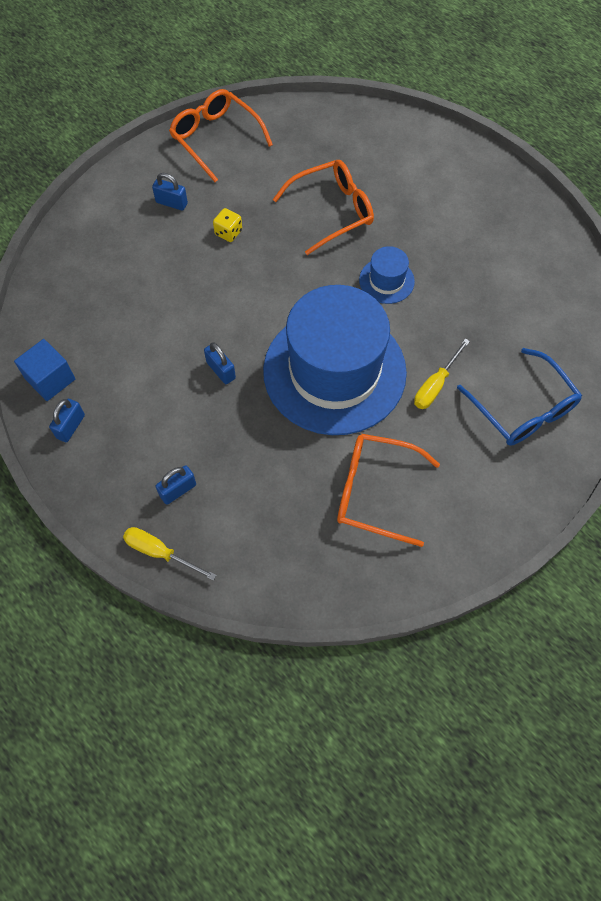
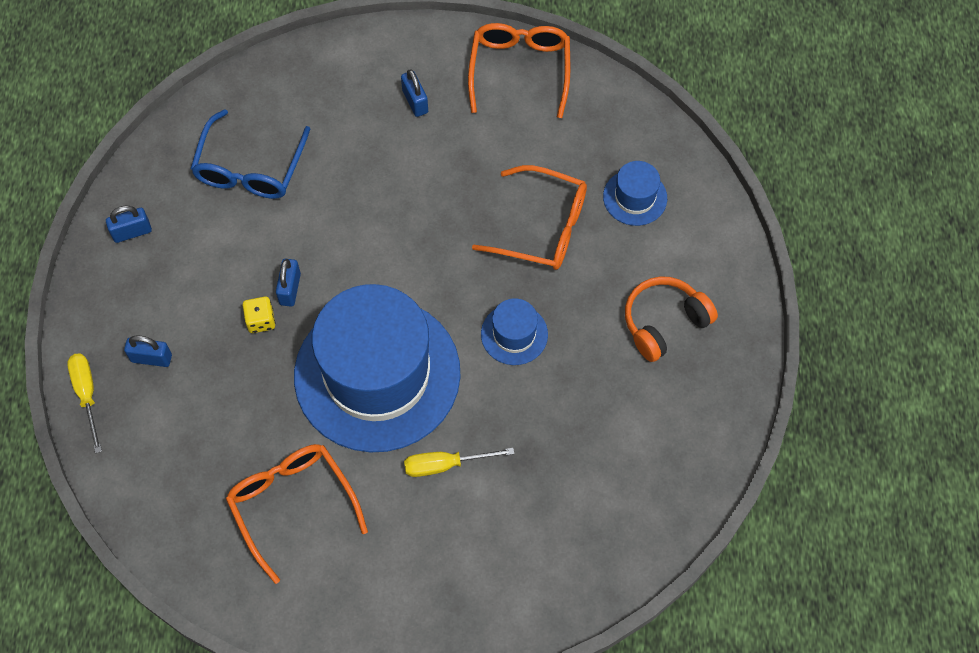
camera: 45 degrees right, 0 degrees up
(50, 379) = (158, 178): blue cube -> none
(228, 232) = (431, 170): yellow dice -> yellow dice (261, 321)
(364, 155) = (635, 197): none -> blue hat
(459, 206) = (664, 322): none -> orange headphones
(523, 409) = (494, 556): blue glasses -> blue glasses (250, 168)

